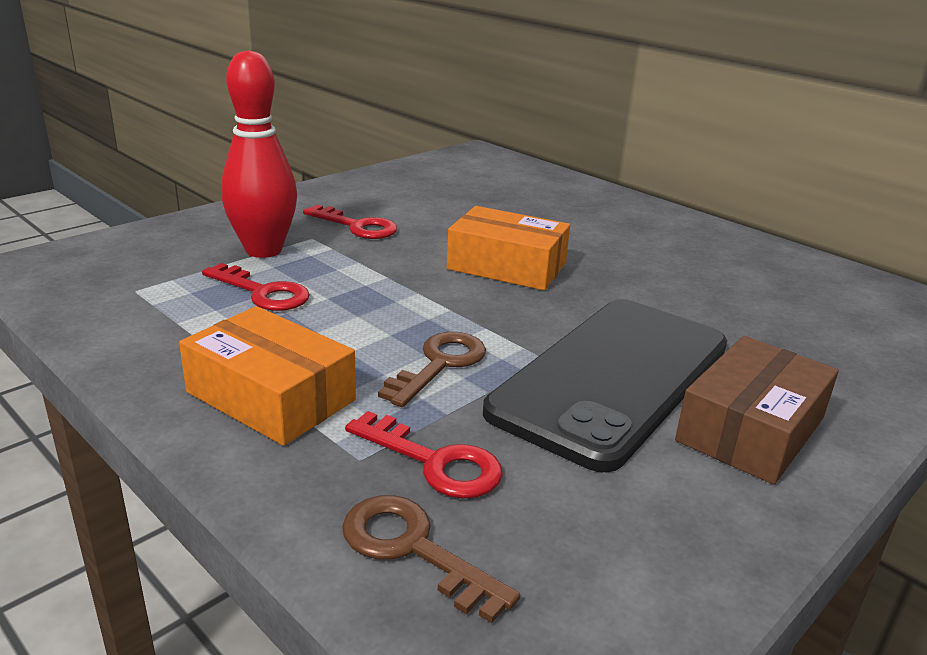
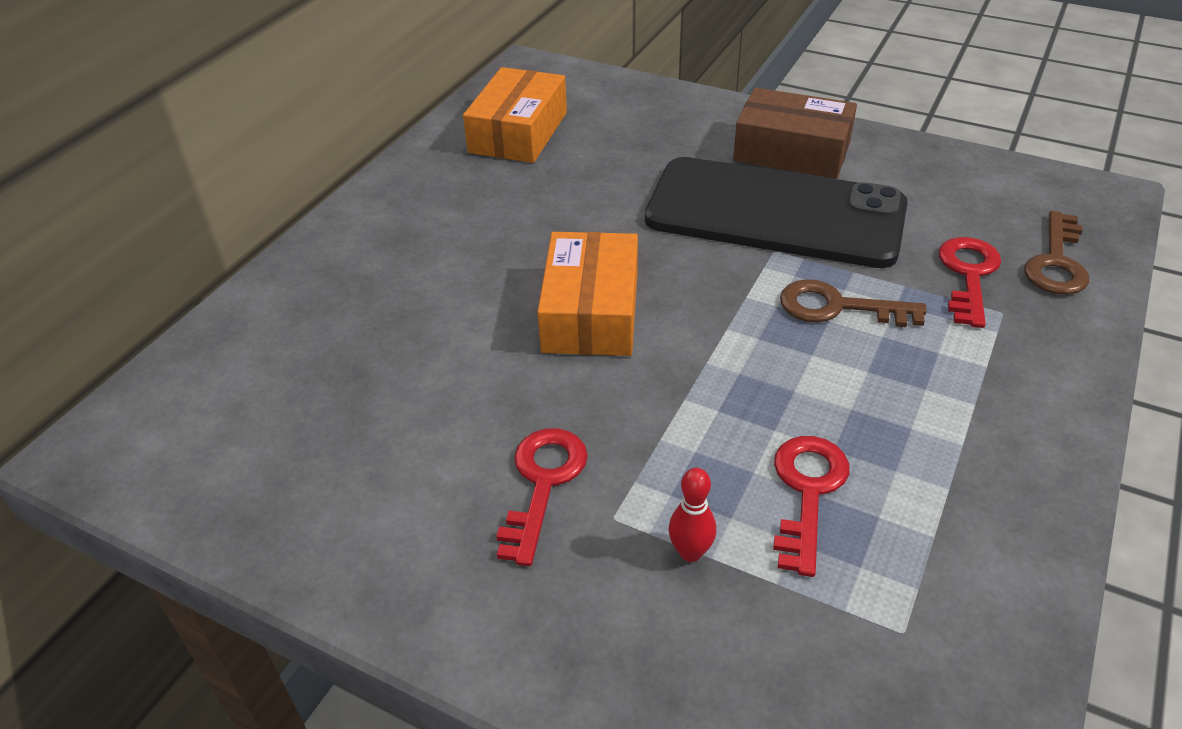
camera: 105 degrees left, 15 degrees up
(263, 250) = (690, 552): red bowling pin -> red bowling pin, size x0.41
(271, 396) = (982, 392): orange box -> orange box (518, 132)

